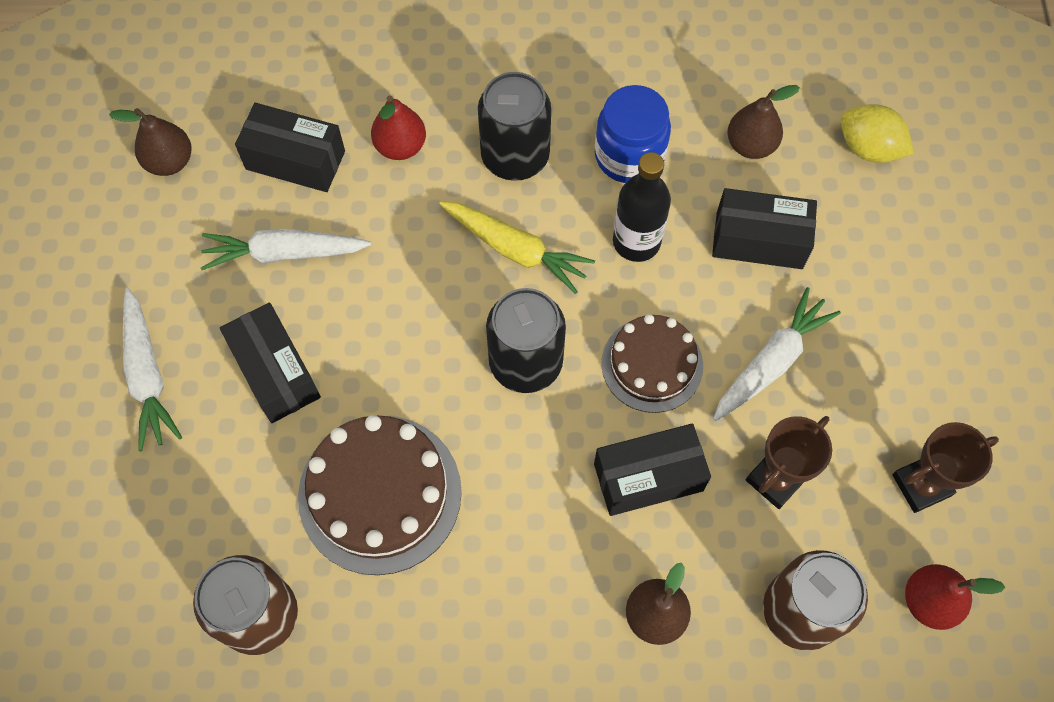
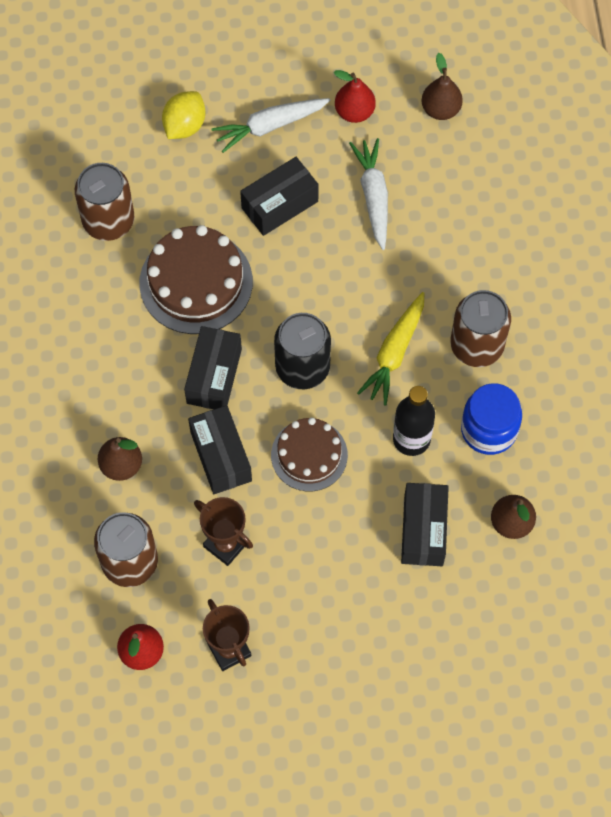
camera: 85 degrees right, 0 degrees up
(295, 160) = (453, 192): black box -> black box (214, 376)
(400, 146) = (474, 263): red pear -> red pear (354, 112)
(515, 156) = (476, 345): black can -> brown can
(771, 362) = (319, 540): white carrot -> none
(868, 148) = (521, 617): yellow lemon -> yellow lemon (184, 125)

